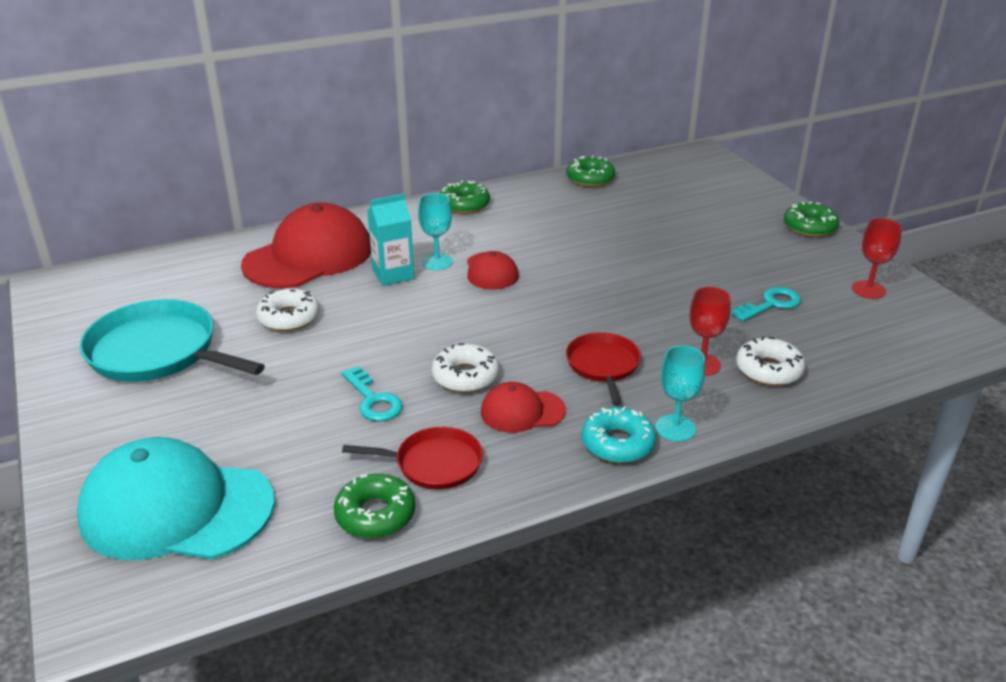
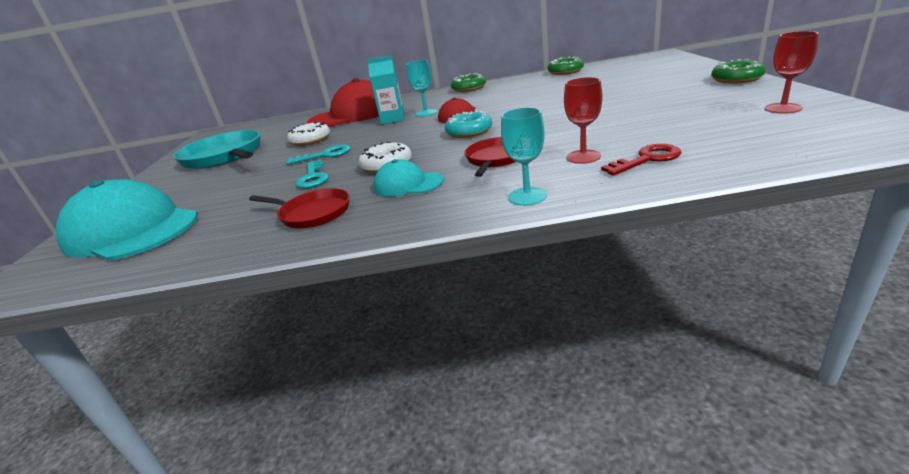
camera: 25 degrees right, 5 degrees down
(375, 514) = (239, 242): green donut -> none
(522, 411) = (408, 184): red cap -> turquoise cap
(618, 443) = (466, 205): turquoise donut -> turquoise donut (469, 132)
(769, 370) = (647, 159): white donut -> red key
(771, 304) = (674, 121): turquoise key -> turquoise key (325, 155)

